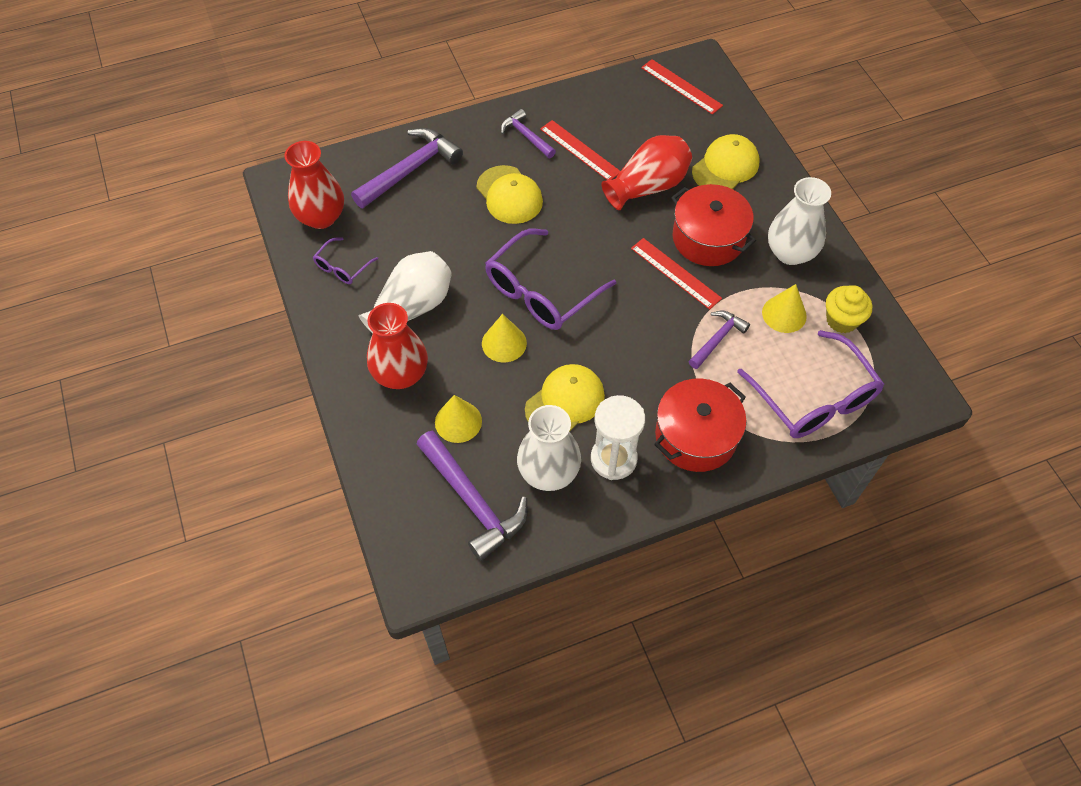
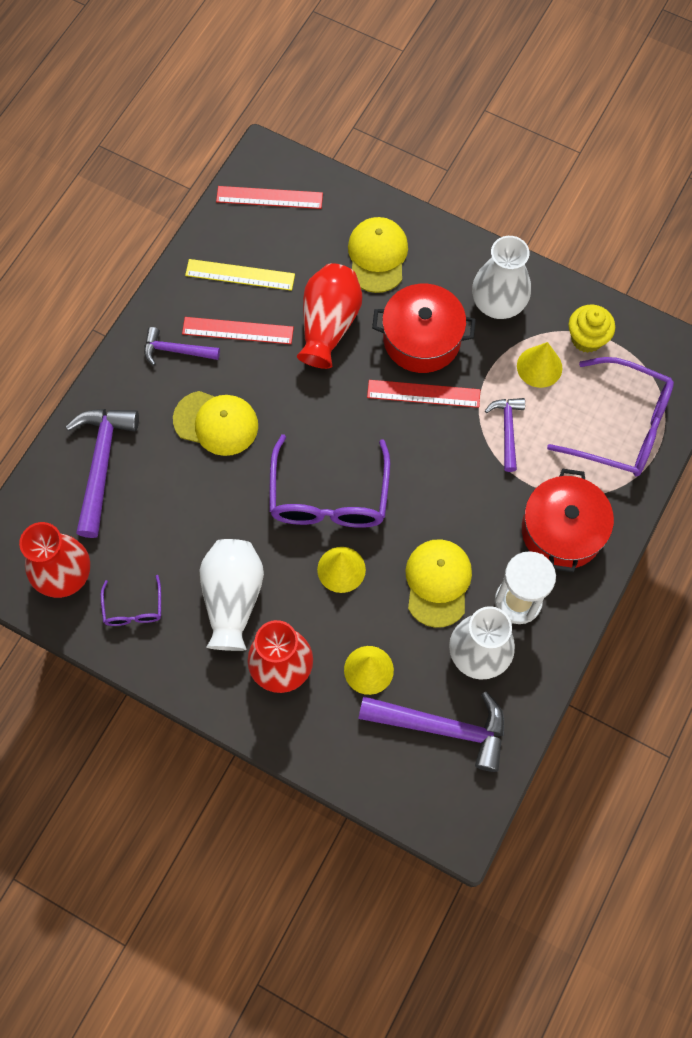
camera: 40 degrees left, 10 degrees up
(614, 119) = (240, 275): none -> yellow ruler

